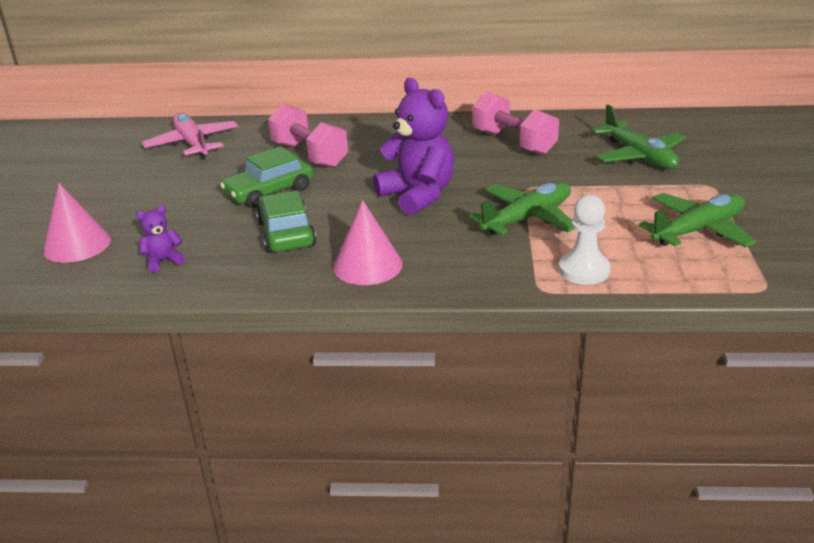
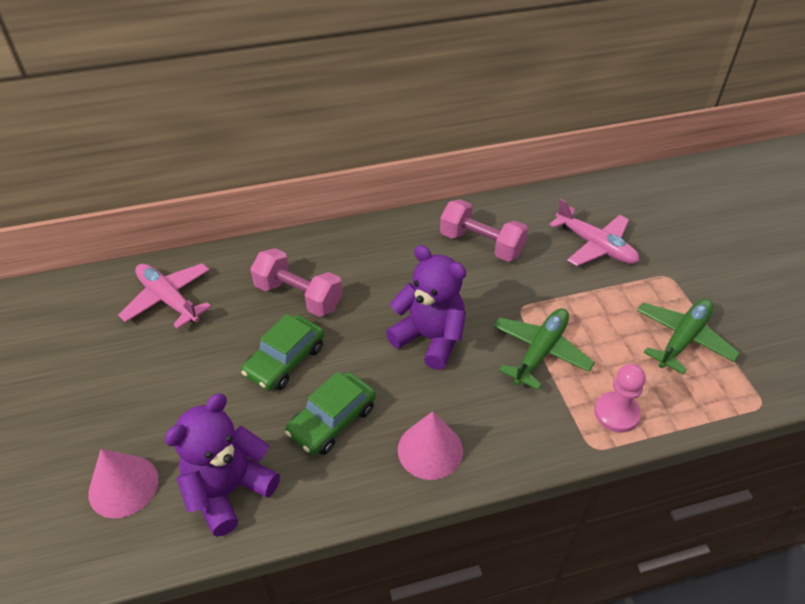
camera: 20 degrees left, 15 degrees up
(163, 261) = (229, 490): purple teddy bear -> purple teddy bear, size x2.19
(286, 233) = (332, 420): green car -> green car turned 105 degrees counterclockwise
(584, 270) = (616, 413): white pawn -> pink pawn
(639, 156) = (595, 246): green plane -> pink plane

